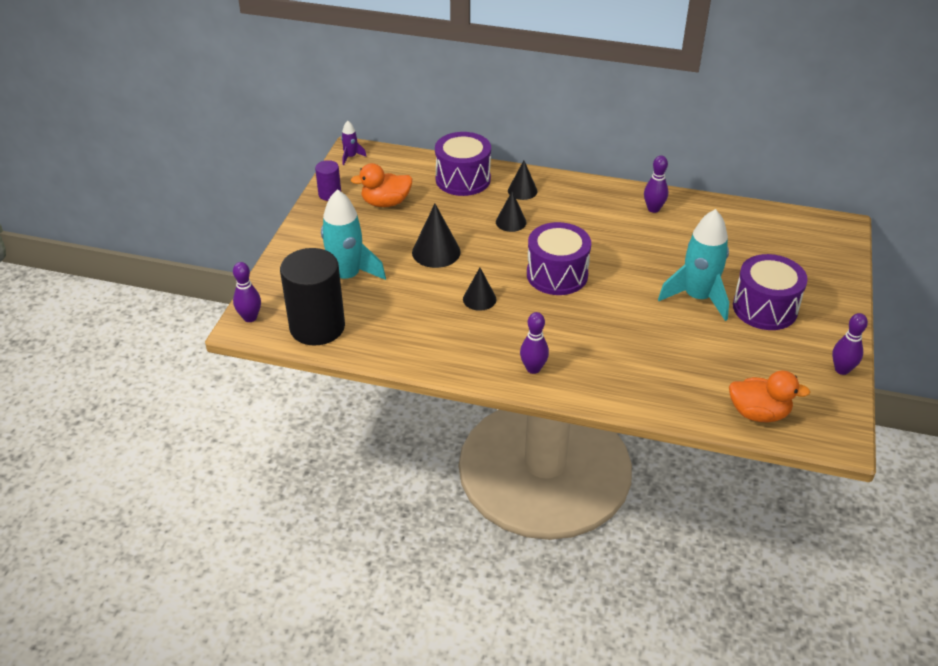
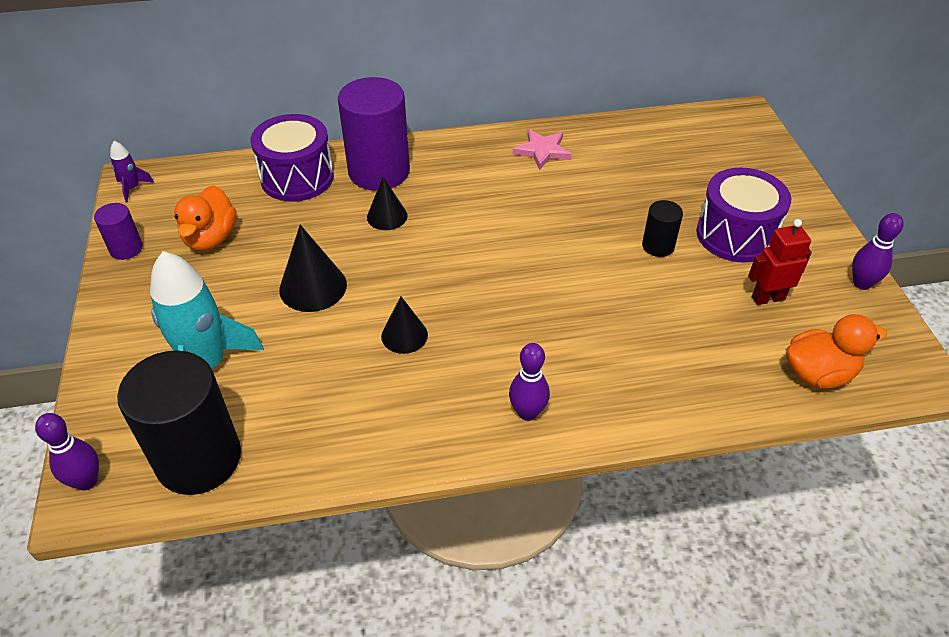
camera: 25 degrees left, 5 degrees up
(386, 203) = (211, 238): orange duck -> orange duck turned 45 degrees counterclockwise
(522, 191) = (379, 171): black cone -> purple cylinder
(557, 275) = (482, 269): purple drum -> none
(653, 209) = (542, 151): purple bowling pin -> pink star
(697, 298) = (658, 246): turquoise rocket -> black cylinder
(757, 356) = (767, 298): none -> red robot

